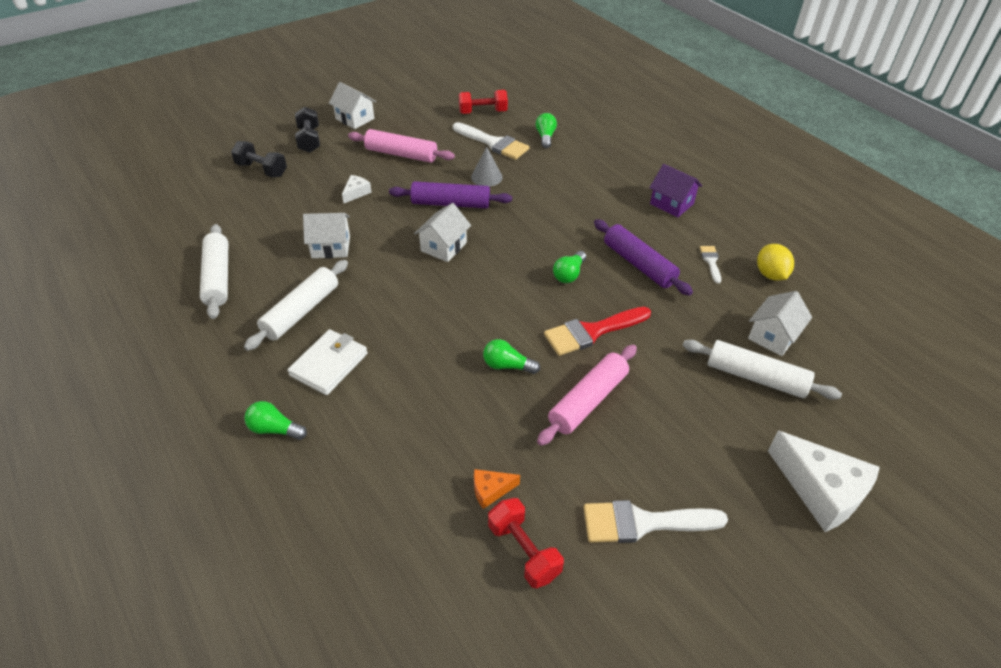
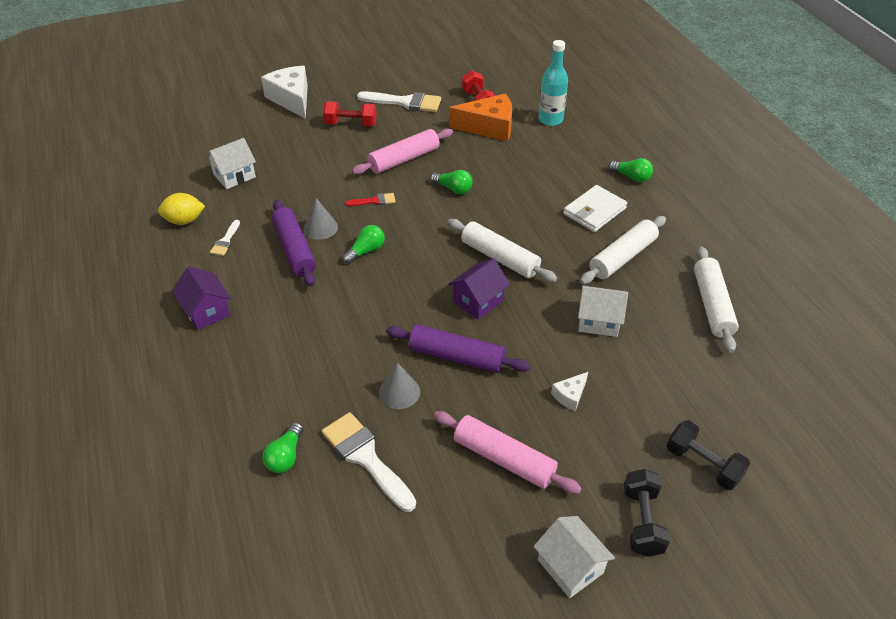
camera: 165 degrees left, 0 degrees up
(395, 530) = (550, 119): none -> turquoise bottle
(443, 247) = (478, 301): white house -> purple house
(483, 112) = (354, 540): red dumbbell -> red dumbbell (351, 124)
(491, 490) = (489, 127): orange cheese -> orange cheese, size x2.12
(592, 332) = (374, 201): red brush -> red brush, size x0.51
(629, 290) = (320, 228): none -> grey cone
(755, 377) = (274, 154): white rolling pin -> white rolling pin (499, 258)
(770, 274) = (184, 220): yellow lemon -> yellow lemon turned 75 degrees clockwise

